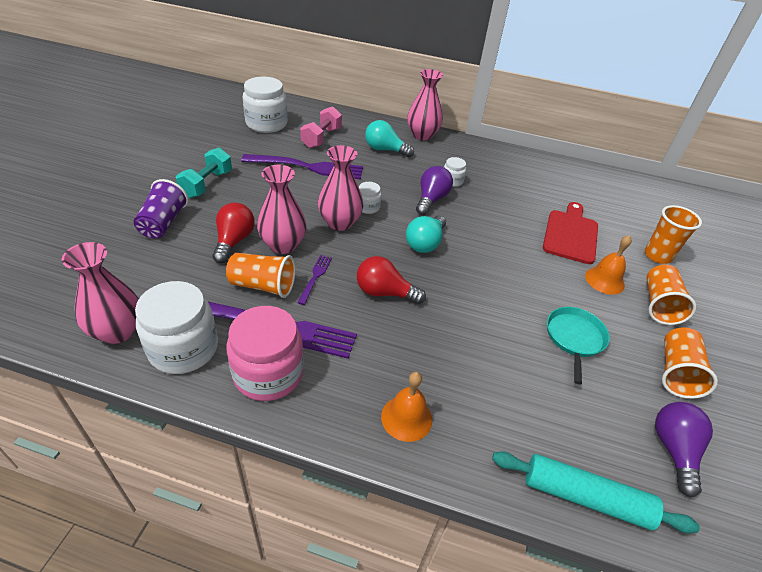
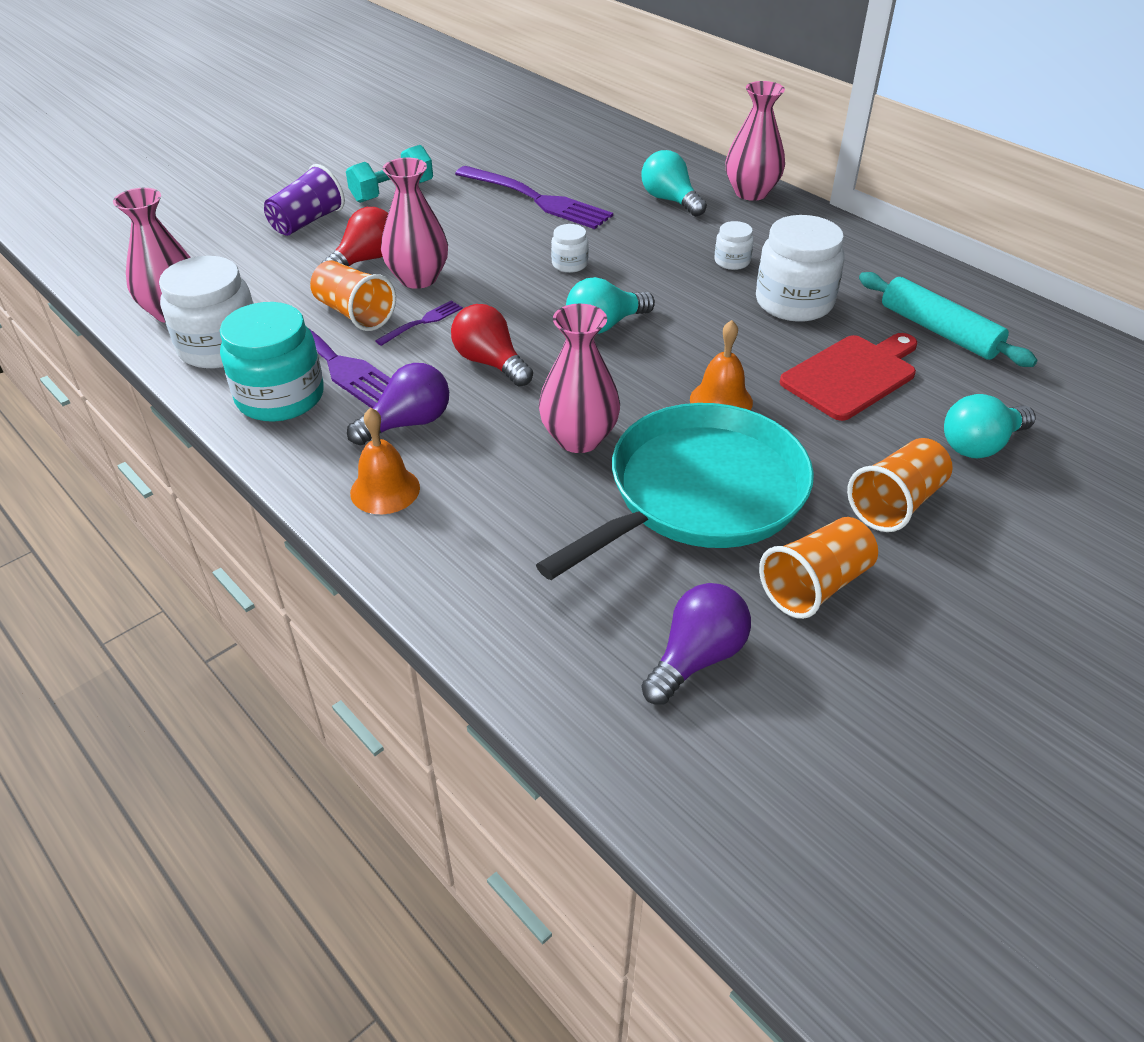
camera: 35 degrees right, 0 degrees up
(266, 124) = (533, 136): white jar -> white jar (794, 302)
(268, 373) = (280, 397): pink jar -> turquoise jar
(321, 138) = (592, 167): pink dumbbell -> none
(340, 223) = (513, 272): pink vase -> pink vase (579, 438)
(431, 199) = (672, 277): purple light bulb -> purple light bulb (408, 423)
(574, 338) = (699, 494): turquoise pan -> turquoise pan, size x2.02
(585, 497) = (514, 645): turquoise rolling pin -> turquoise rolling pin (939, 331)
(604, 280) = (837, 446): orange bell -> orange bell (721, 400)
(657, 256) = (980, 445): orange cup -> turquoise light bulb

